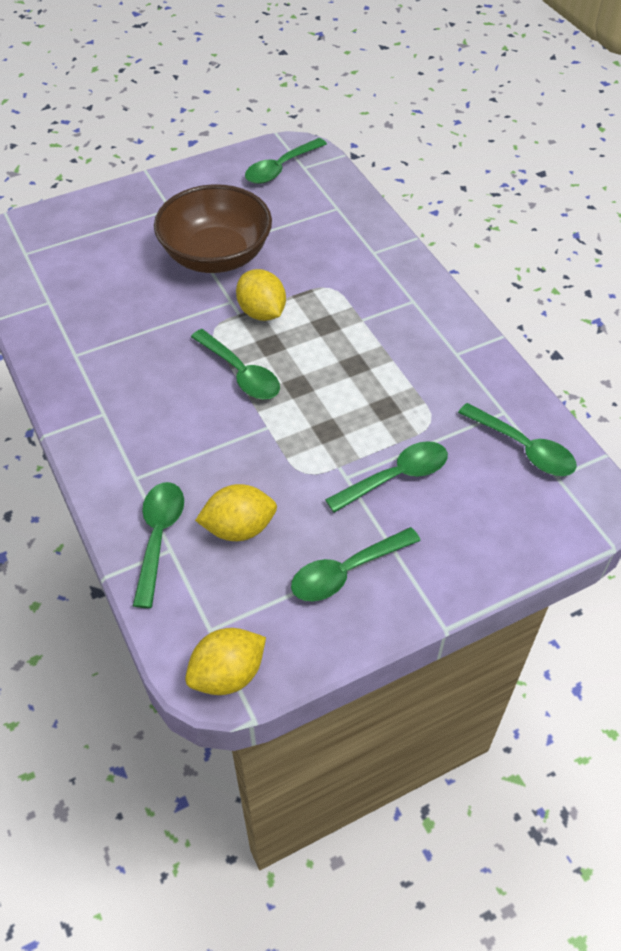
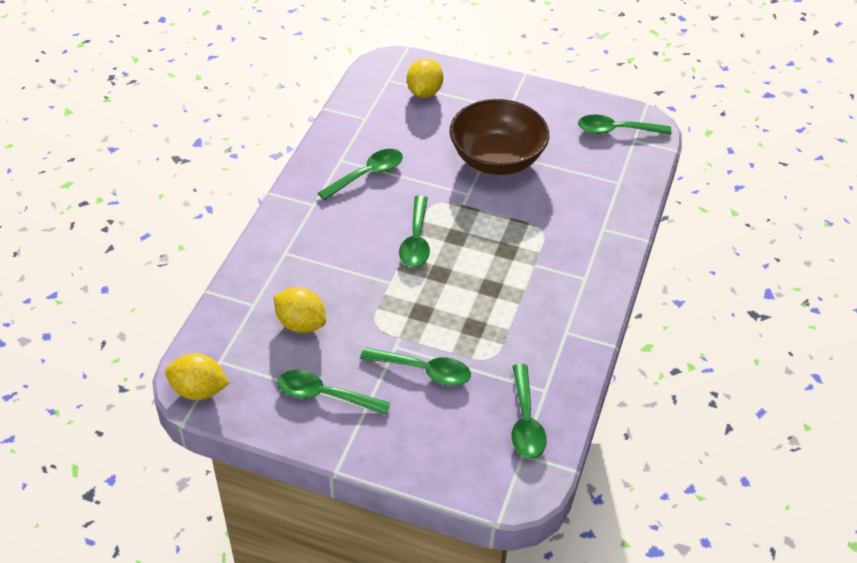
camera: 45 degrees right, 5 degrees down
(159, 537) = (256, 293): green spoon -> green spoon (367, 174)
(262, 312) = (477, 214): yellow lemon -> yellow lemon (424, 92)

